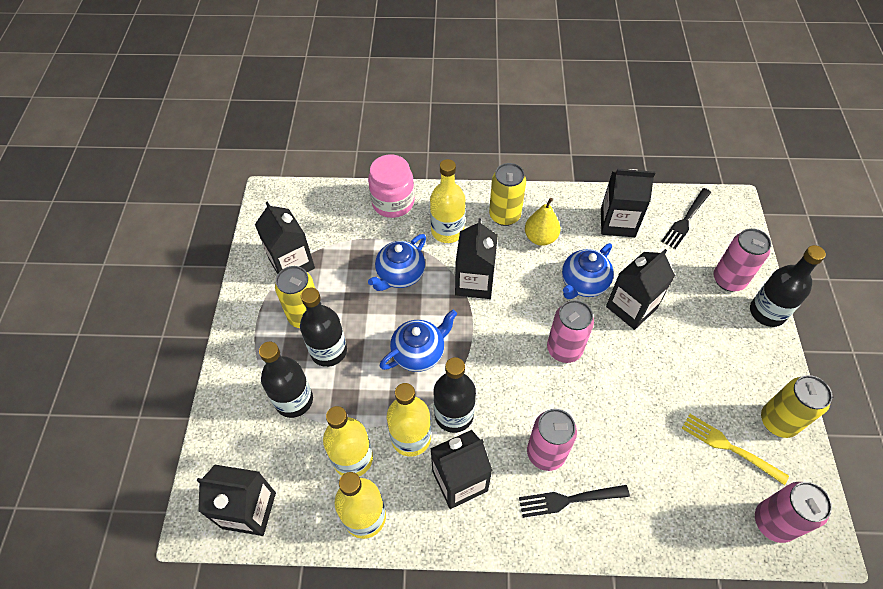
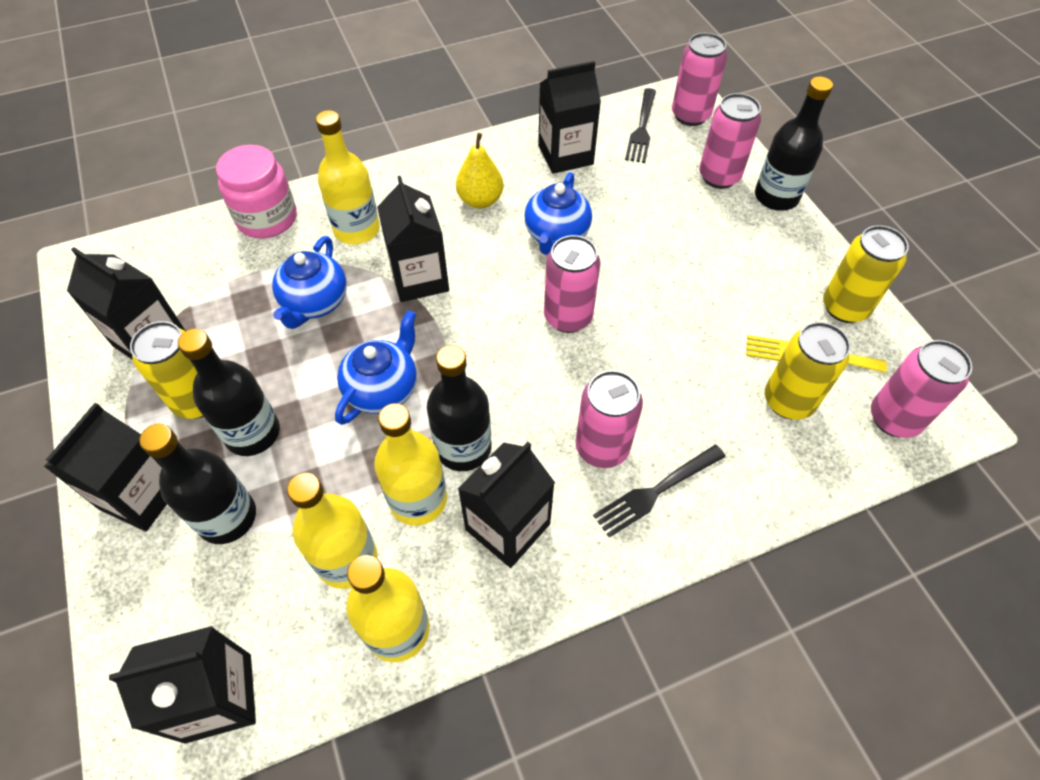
camera: 25 degrees left, 0 degrees up
(504, 215) = (424, 189): yellow can -> yellow can (788, 401)
(631, 307) = (625, 242): black carton -> black carton (142, 495)
(730, 221) = (690, 115): none -> pink can

